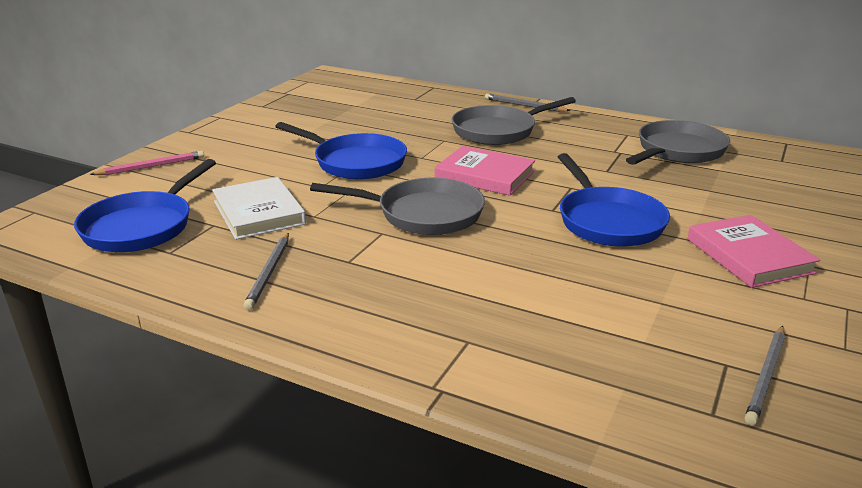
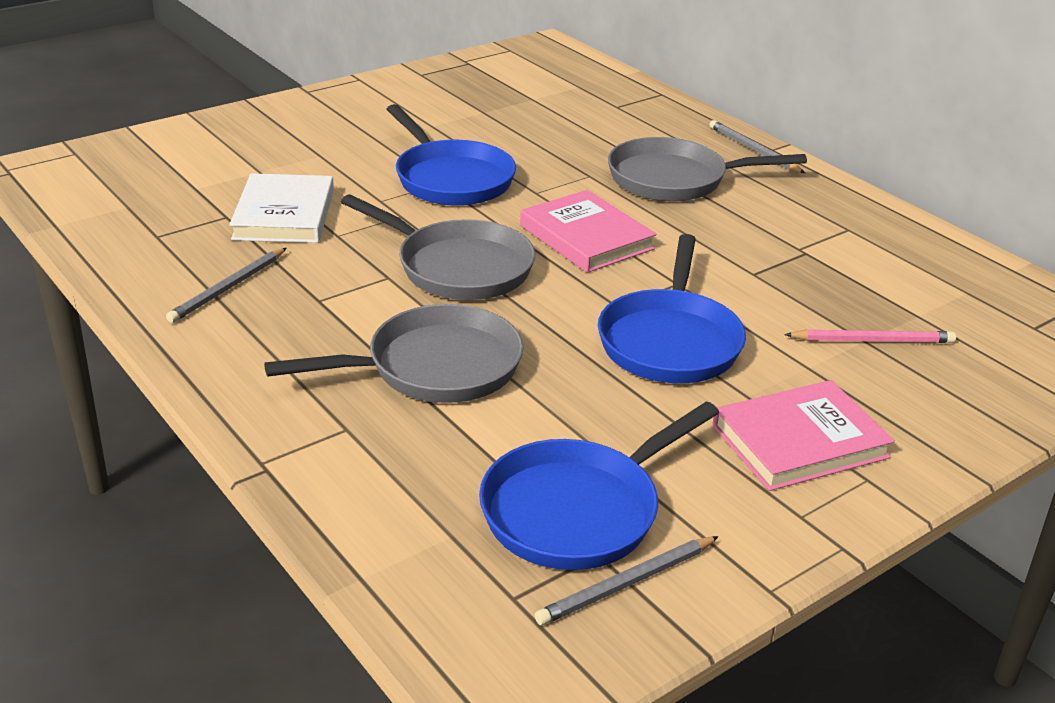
camera: 25 degrees right, 5 degrees up
(142, 226) = (157, 198): blue pan -> blue pan (578, 510)
(151, 166) = (229, 127): pink pencil -> pink pencil (872, 340)
(678, 151) = (892, 272): grey pan -> grey pan (434, 367)
(749, 256) = (799, 441): pink book -> pink book turned 60 degrees clockwise

